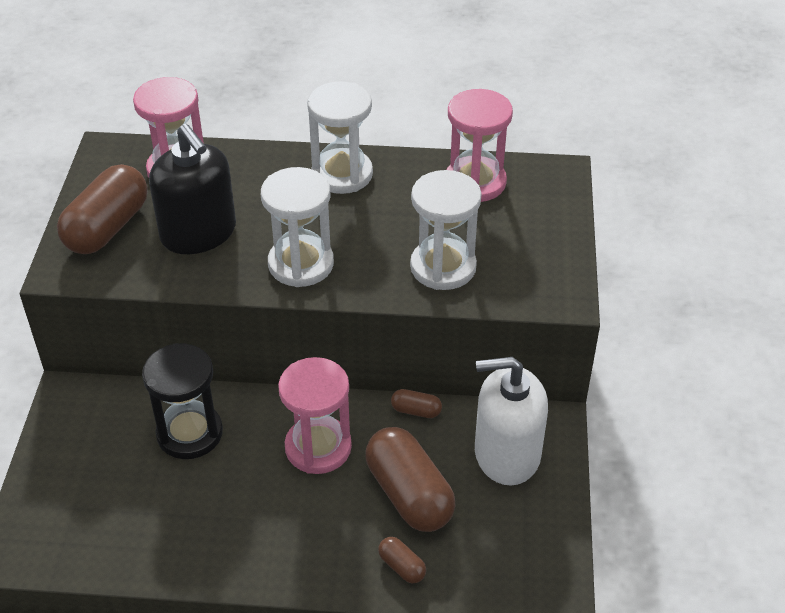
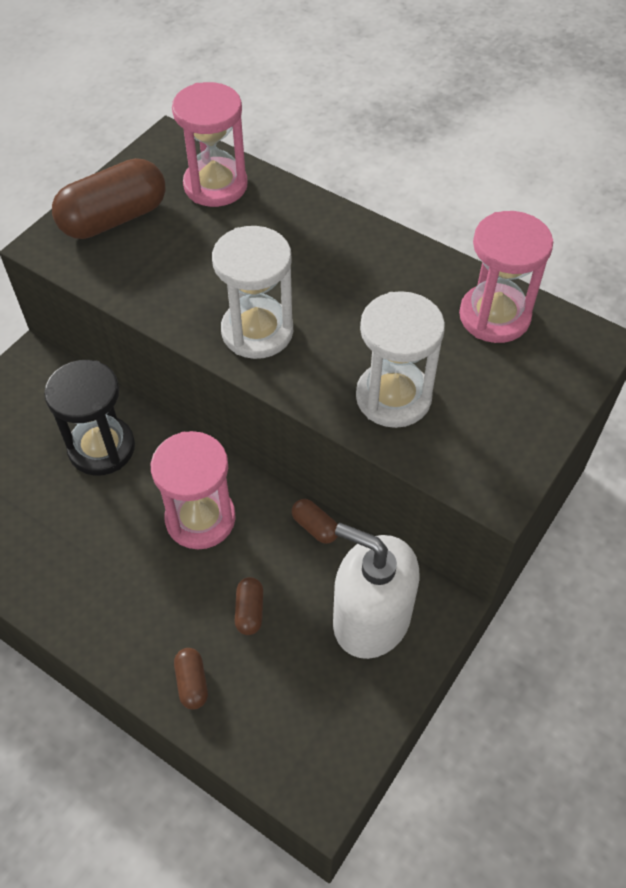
camera: 30 degrees right, 10 degrees up
(198, 233) = (188, 258): black soap dispenser -> none
(342, 174) = (365, 252): white hourglass -> none
(409, 494) = (250, 611): brown capsule -> brown capsule, size x0.45

